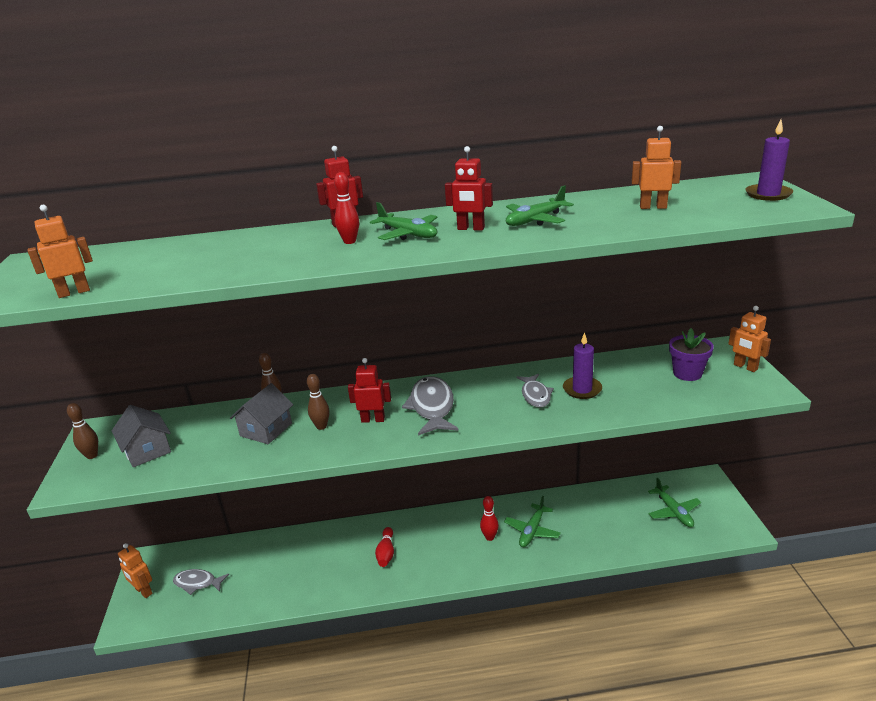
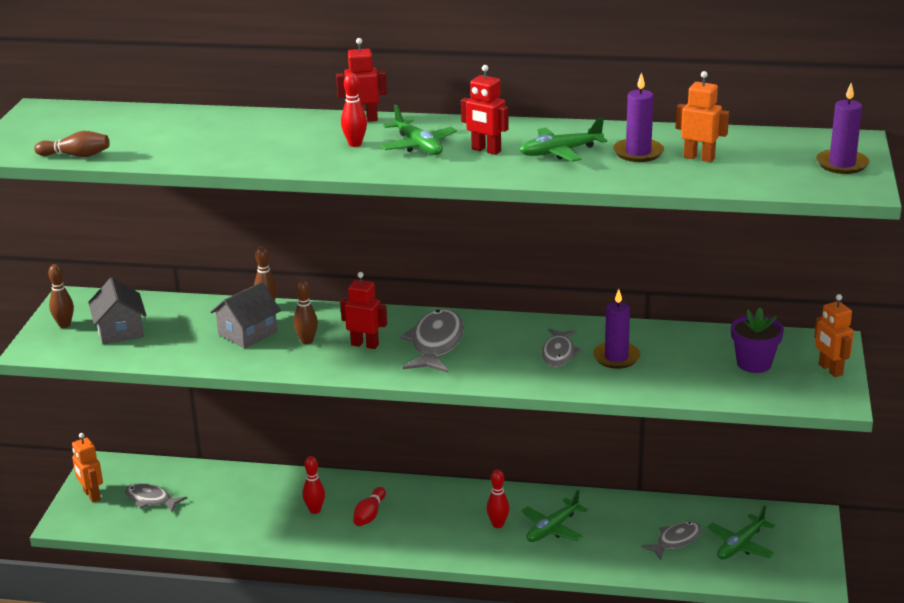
camera: 15 degrees right, 0 degrees up
(74, 292) = (76, 155): orange robot -> brown bowling pin
(340, 559) = (315, 510): none -> red bowling pin
(600, 211) = (638, 153): none -> purple candle
(626, 519) = (676, 541): none -> grey fish
(673, 512) = (740, 545): green plane -> green plane turned 45 degrees clockwise

